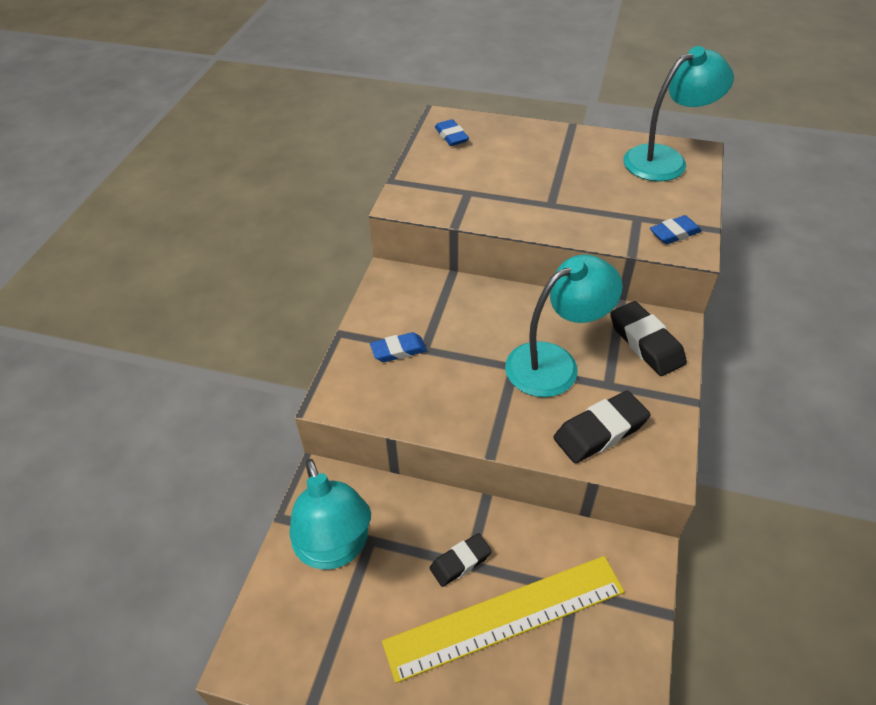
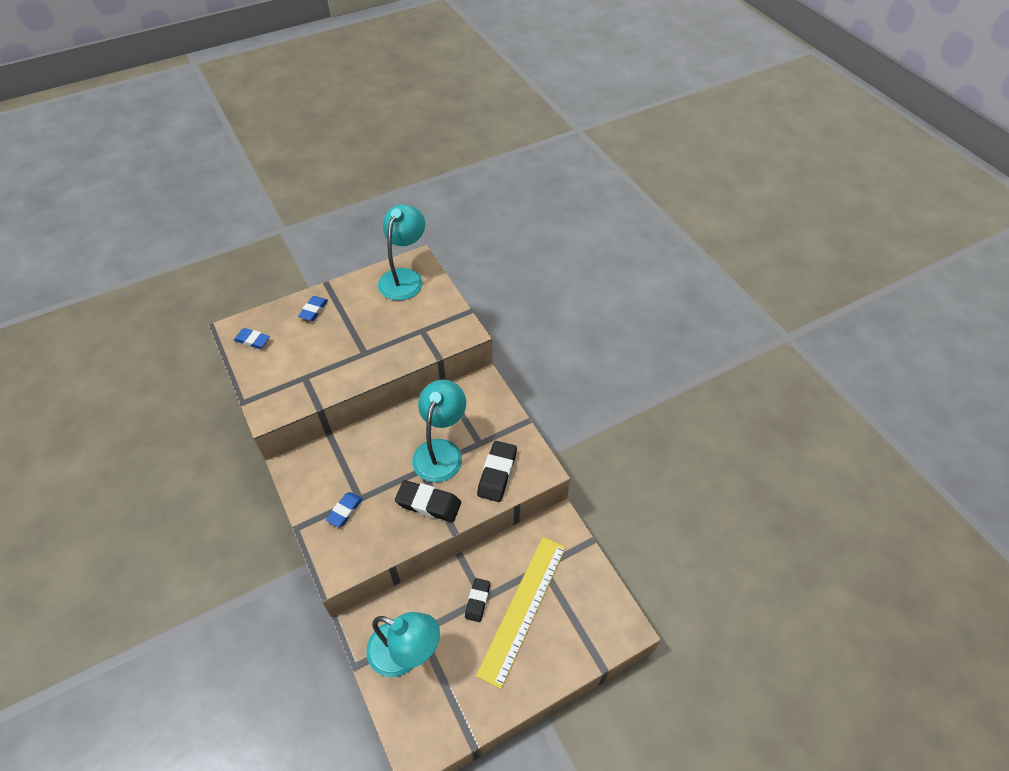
camera: 45 degrees left, 5 degrees up
(646, 343) = (478, 403): black eraser -> black eraser (428, 503)
(674, 233) = (450, 328): blue eraser -> blue eraser (314, 310)

